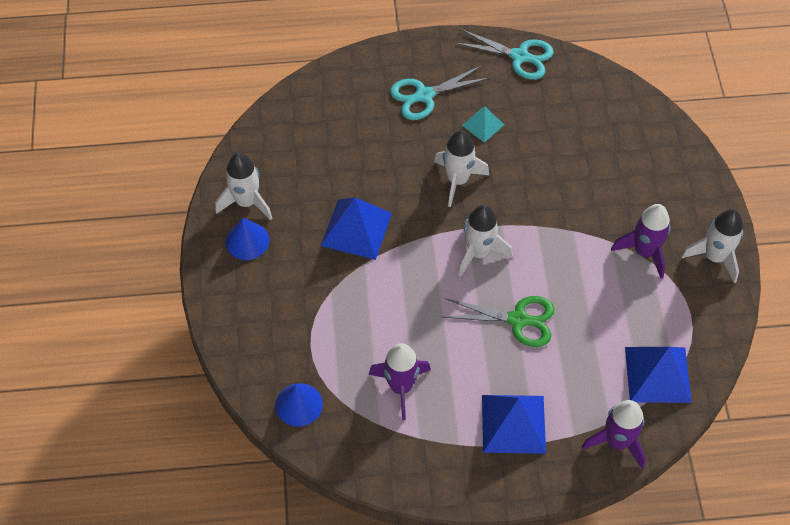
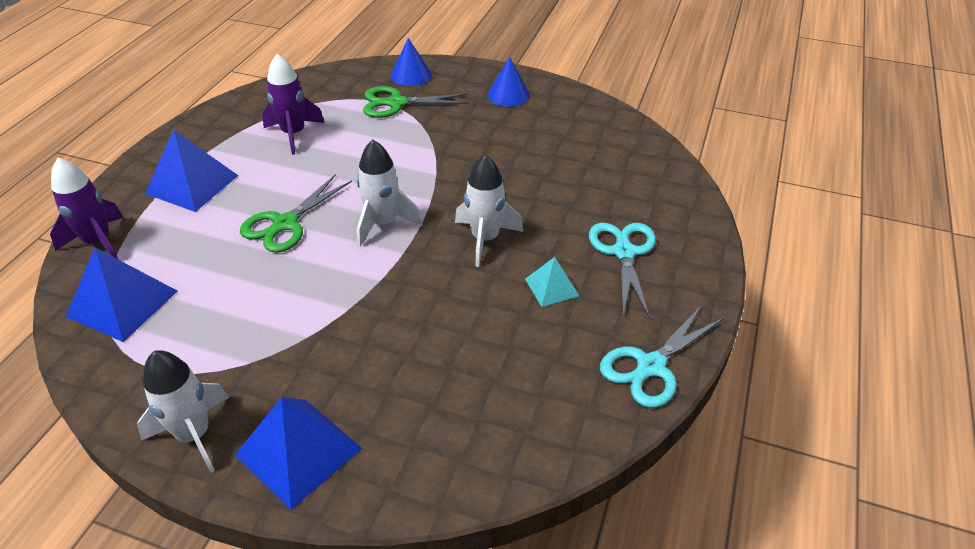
camera: 115 degrees right, 15 degrees down
(246, 202) = (551, 103): white rocket -> none
(299, 404) = (332, 83): blue cone -> blue cone (411, 75)
(307, 327) = (396, 103): none -> green scissors
(356, 229) = (475, 154): blue pyramid -> blue pyramid (298, 451)
(644, 252) = (266, 362): purple rocket -> none

